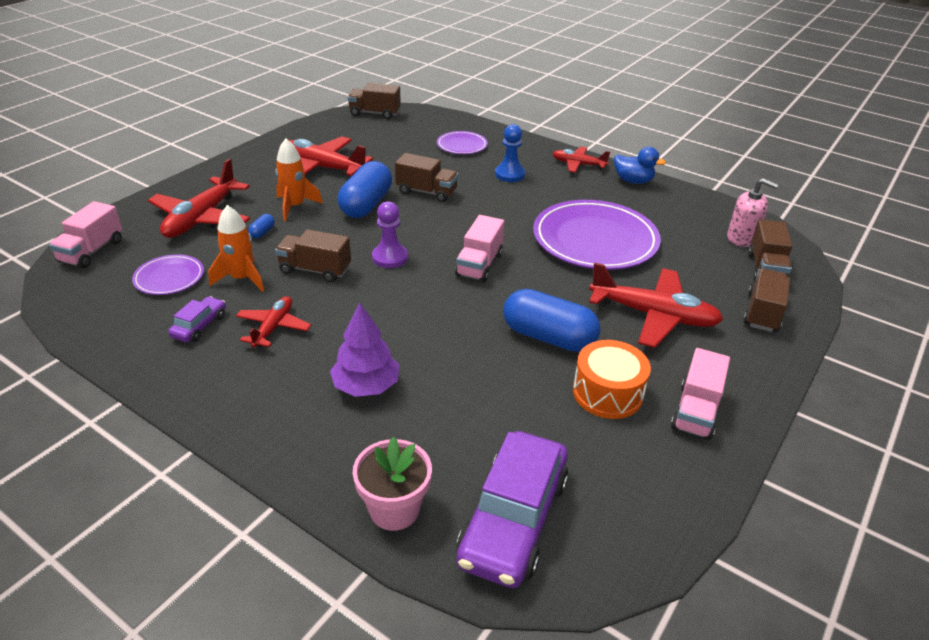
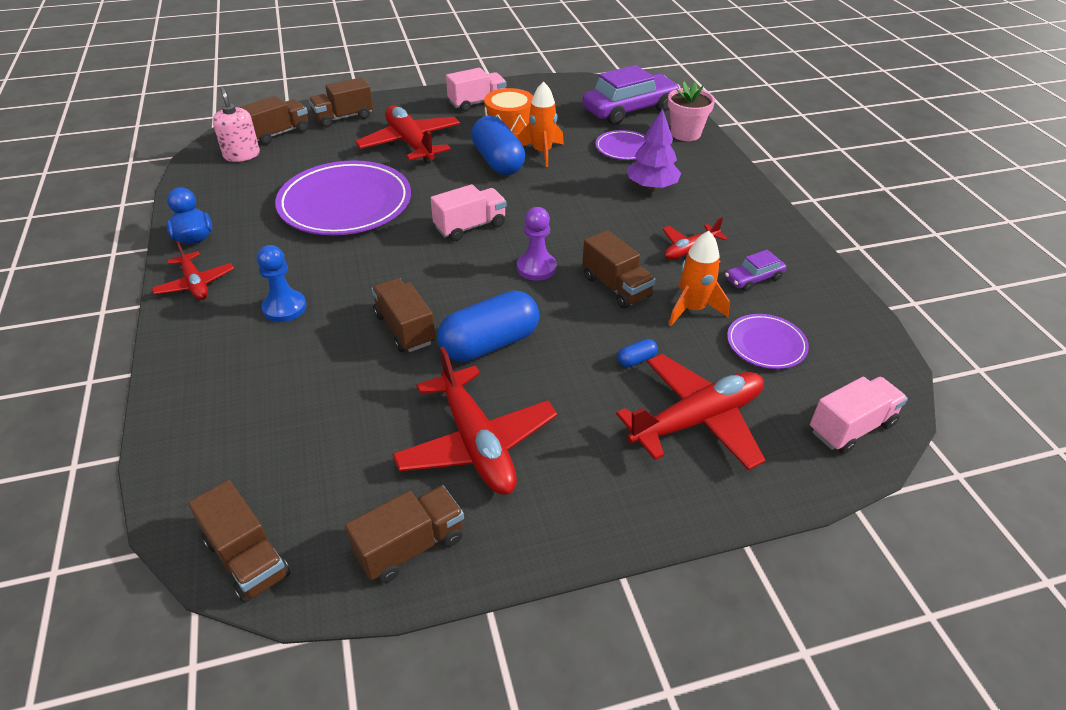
camera: 140 degrees left, 5 degrees up
(295, 207) = (572, 383): orange rocket -> orange rocket (542, 152)
(313, 135) = (410, 546): none -> brown truck
(462, 145) = (252, 388): purple plate -> purple plate (624, 148)

